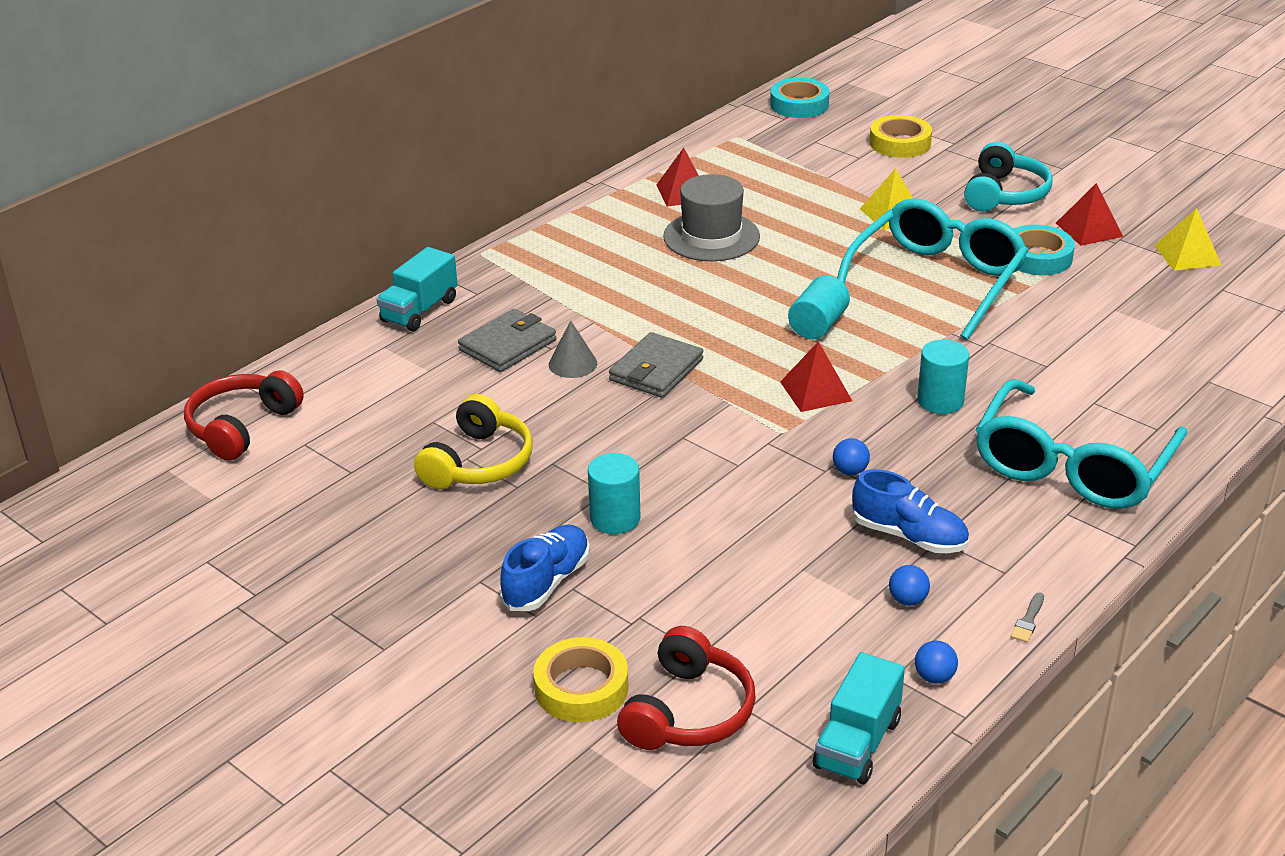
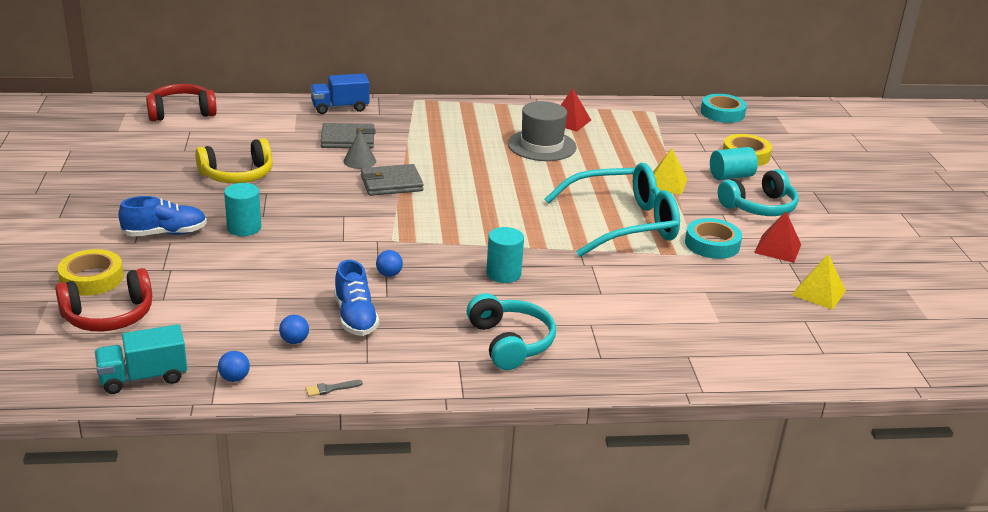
camera: 40 degrees right, 5 degrees down
(419, 311) = (340, 108): turquoise truck -> blue truck
(815, 391) = (448, 233): red pyramid -> none
(818, 325) = (512, 208): turquoise cylinder -> turquoise cylinder (731, 176)
(1072, 466) = (510, 342): turquoise glasses -> turquoise headphones

